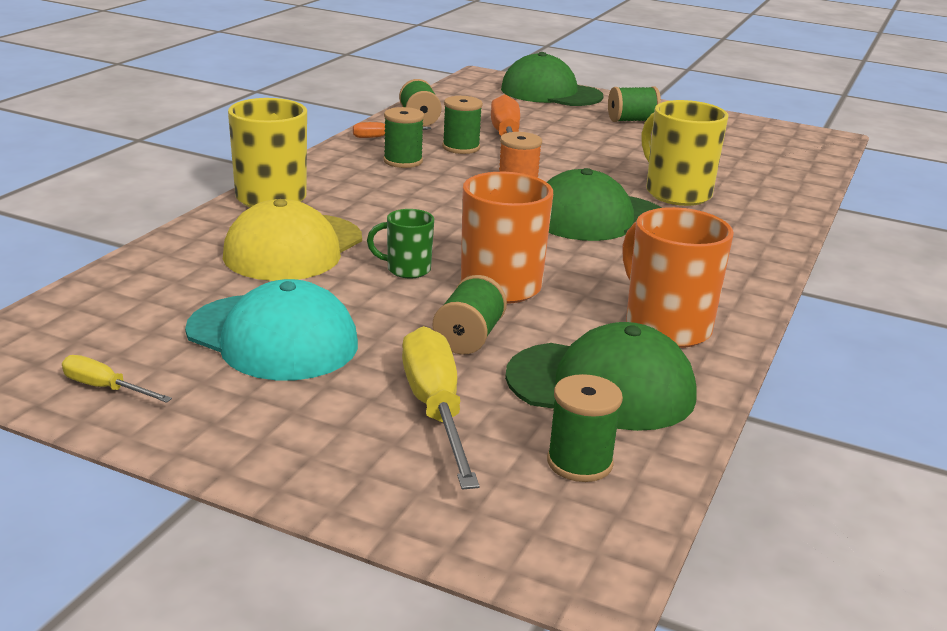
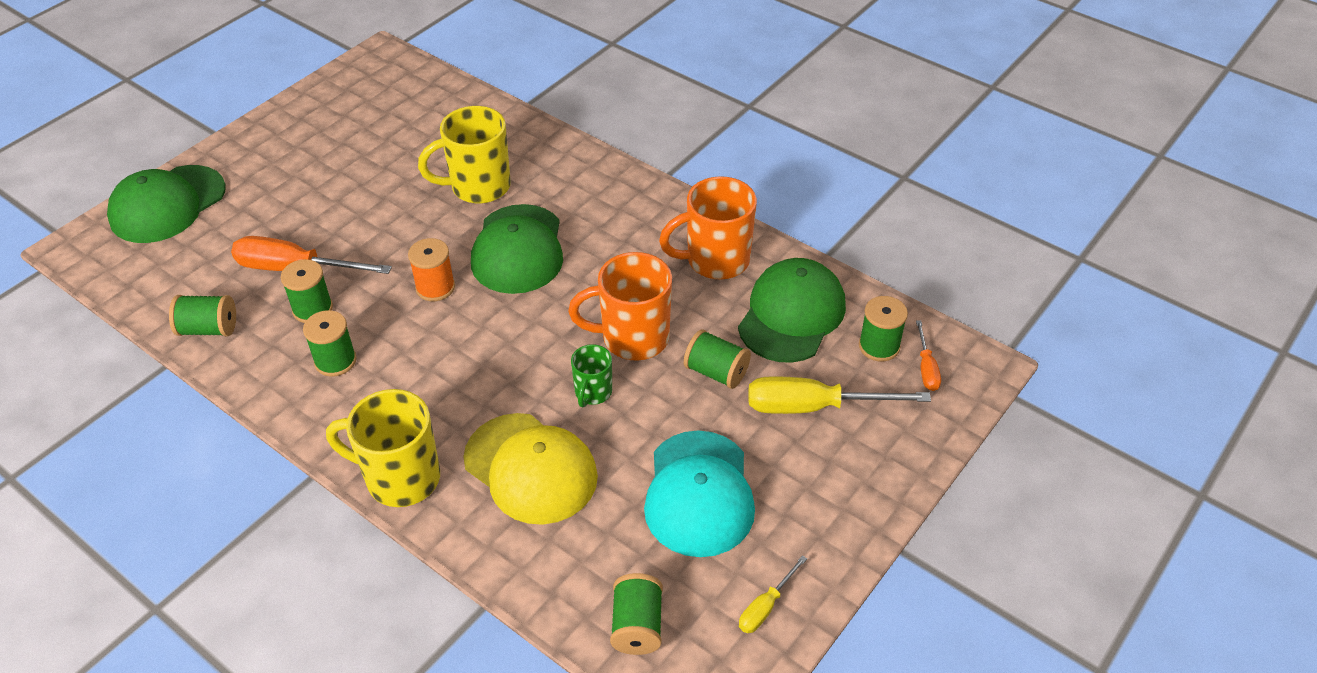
camera: 75 degrees left, 20 degrees up
(272, 337) = (699, 494): turquoise cap -> turquoise cap turned 135 degrees clockwise
(382, 137) = (255, 369): orange screwdriver -> orange screwdriver (926, 368)
(631, 120) = (283, 165): green spool -> green spool (637, 626)

